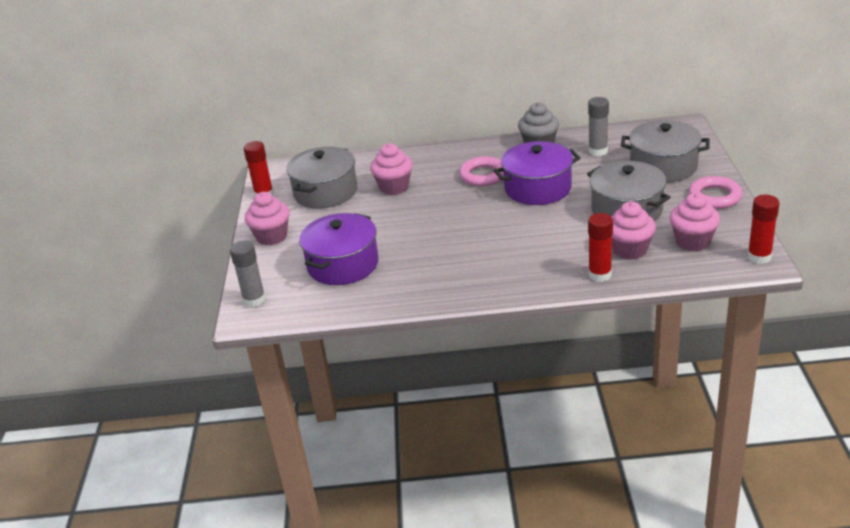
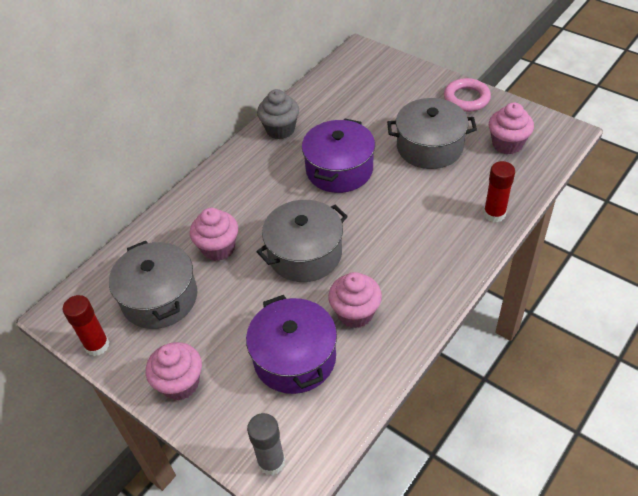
camera: 50 degrees left, 15 degrees up
(483, 175) = (278, 186): pink ring -> none
(598, 151) = (333, 108): grey glue stick -> none
(629, 250) = (481, 179): pink cupcake -> pink cupcake (355, 313)
(663, 166) = (398, 93): grey pot -> grey pot (305, 254)
(759, 257) = (560, 129): red glue stick -> none

